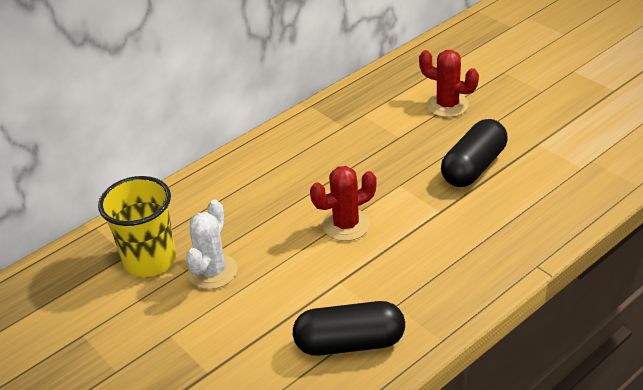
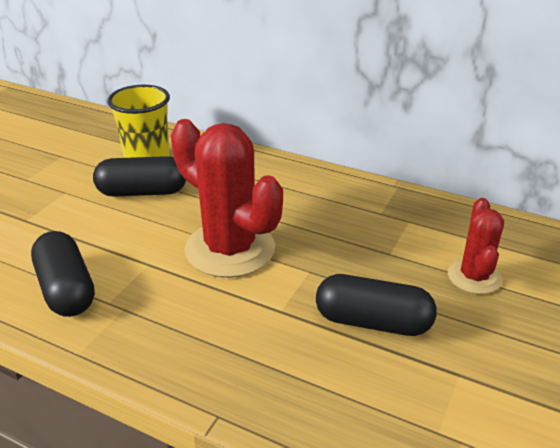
camera: 65 degrees right, 5 degrees down
(212, 271) = (142, 192): white cactus -> black capsule
(346, 225) = (230, 249): red cactus -> red cactus, size x1.80

